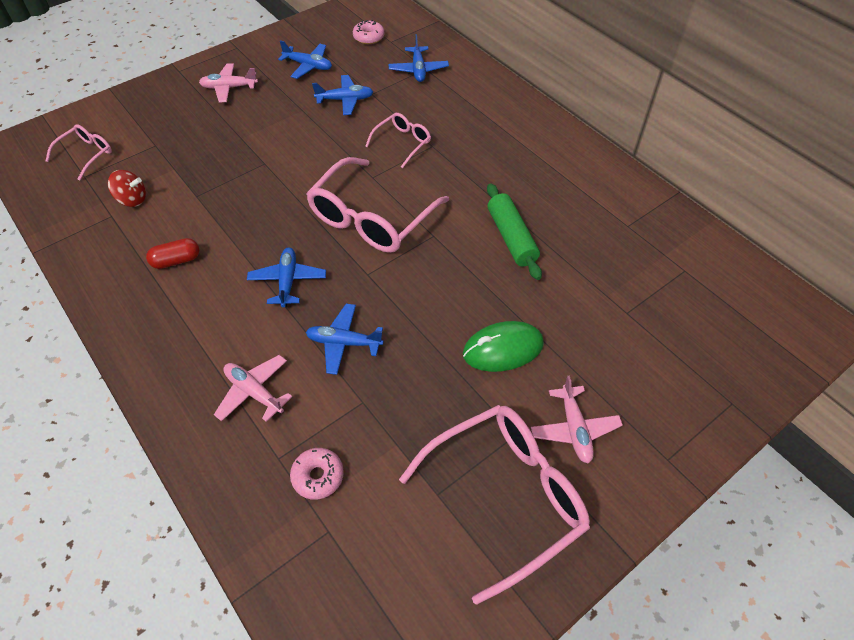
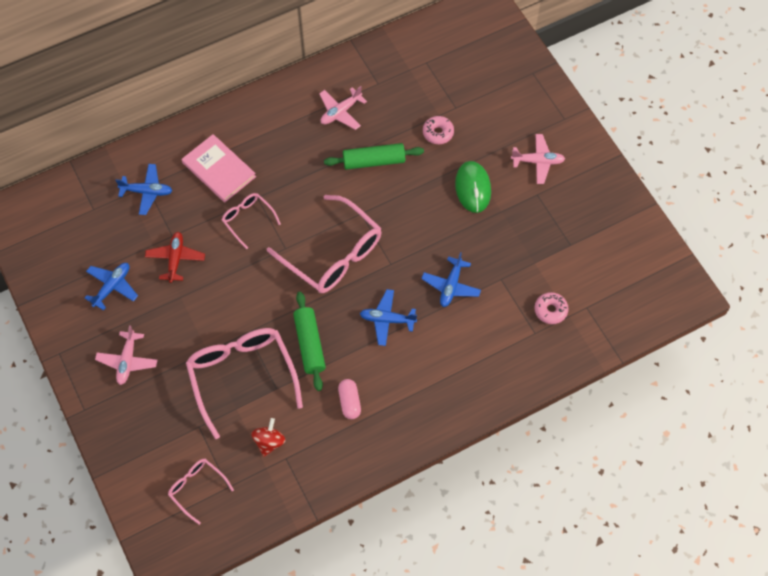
camera: 80 degrees left, 10 degrees up
(176, 260) = (349, 402): red capsule -> pink capsule
(251, 215) = (309, 344): none -> green rolling pin
(254, 392) = (483, 346): pink plane -> pink plane (340, 112)
(345, 100) = (175, 259): blue plane -> red plane
(368, 37) = (80, 228): pink donut -> pink donut (438, 133)
(458, 113) = (219, 170): none -> pink book
(505, 496) = (576, 208): pink glasses -> pink glasses (242, 376)

